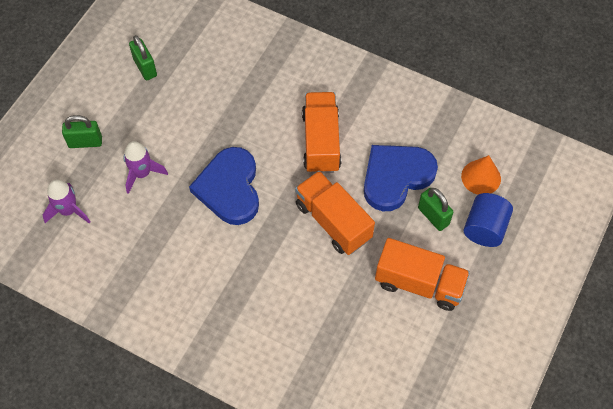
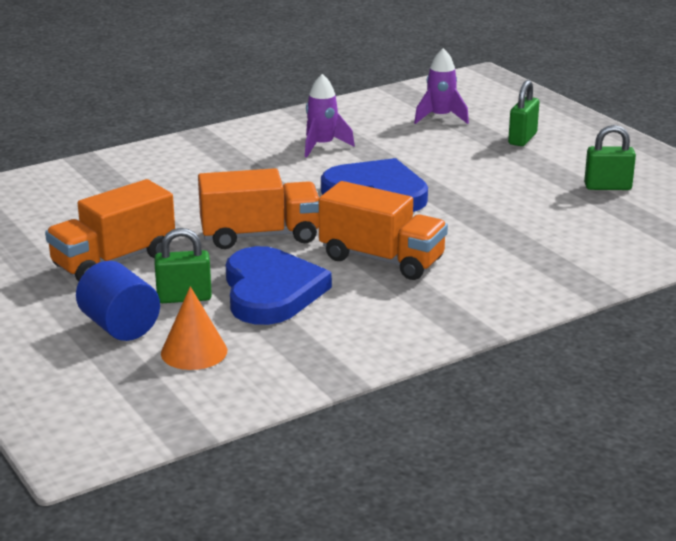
camera: 120 degrees right, 35 degrees down
(142, 173) = (449, 156): purple rocket -> purple rocket (322, 146)

